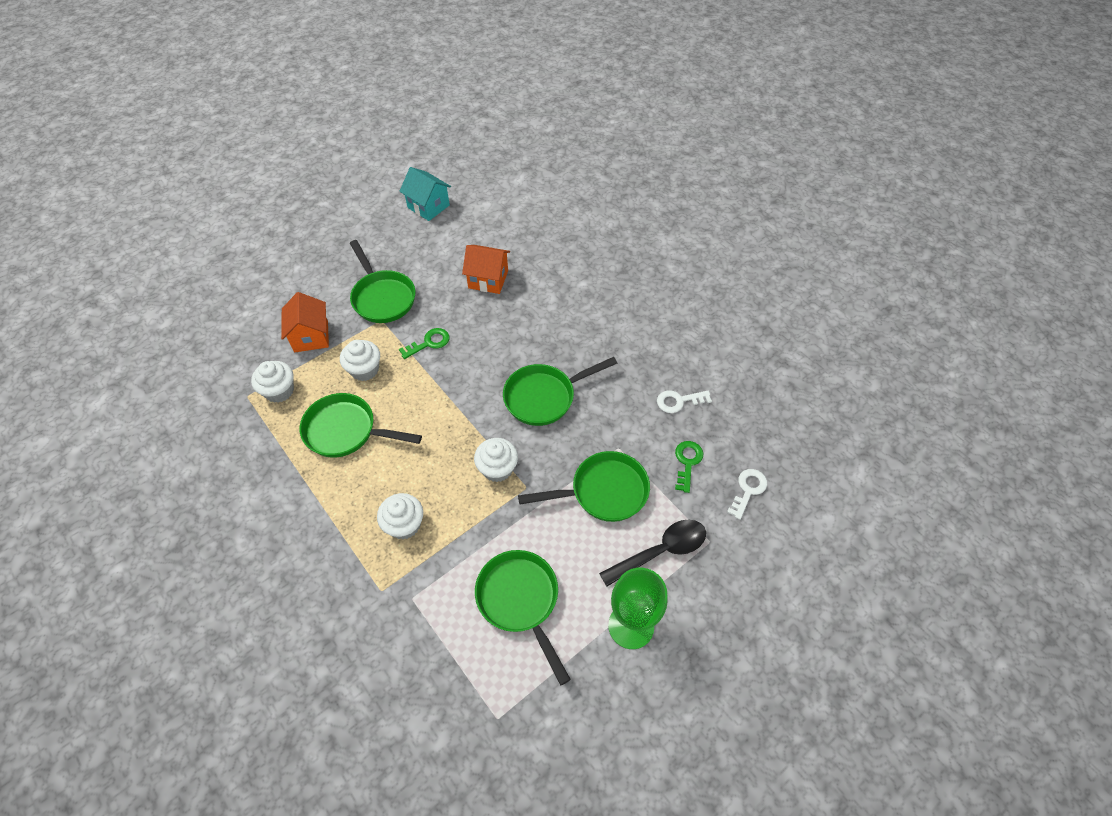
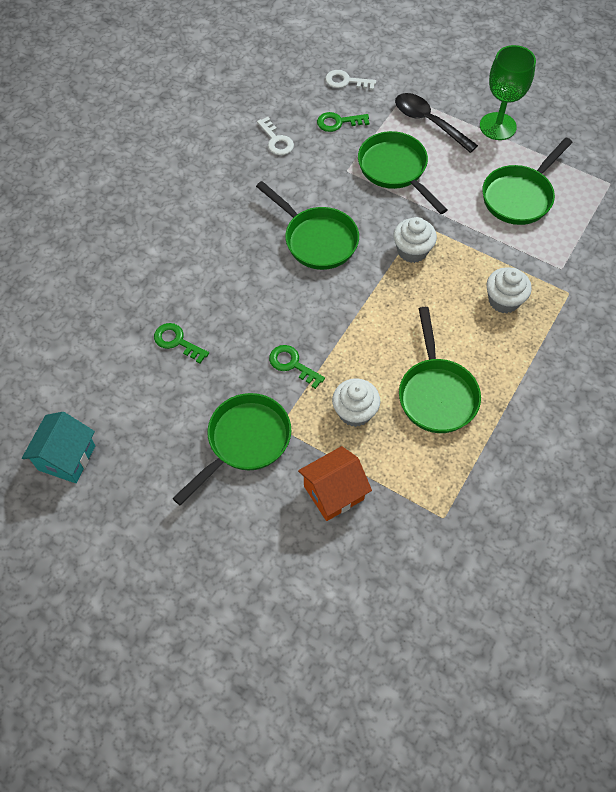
camera: 110 degrees left, 5 degrees up
(279, 391) = (421, 486): white cupcake -> none
(488, 279) = (177, 341): orange house -> green key

